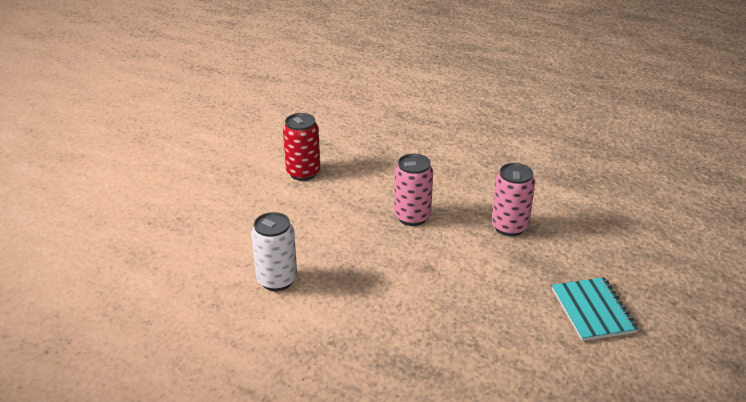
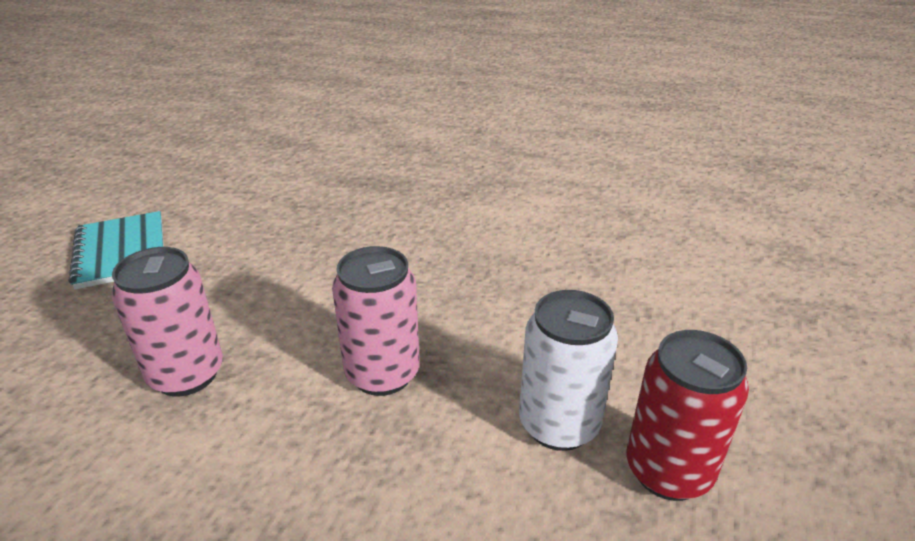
camera: 170 degrees right, 0 degrees up
(277, 280) = (569, 244): white can -> white can (559, 425)

